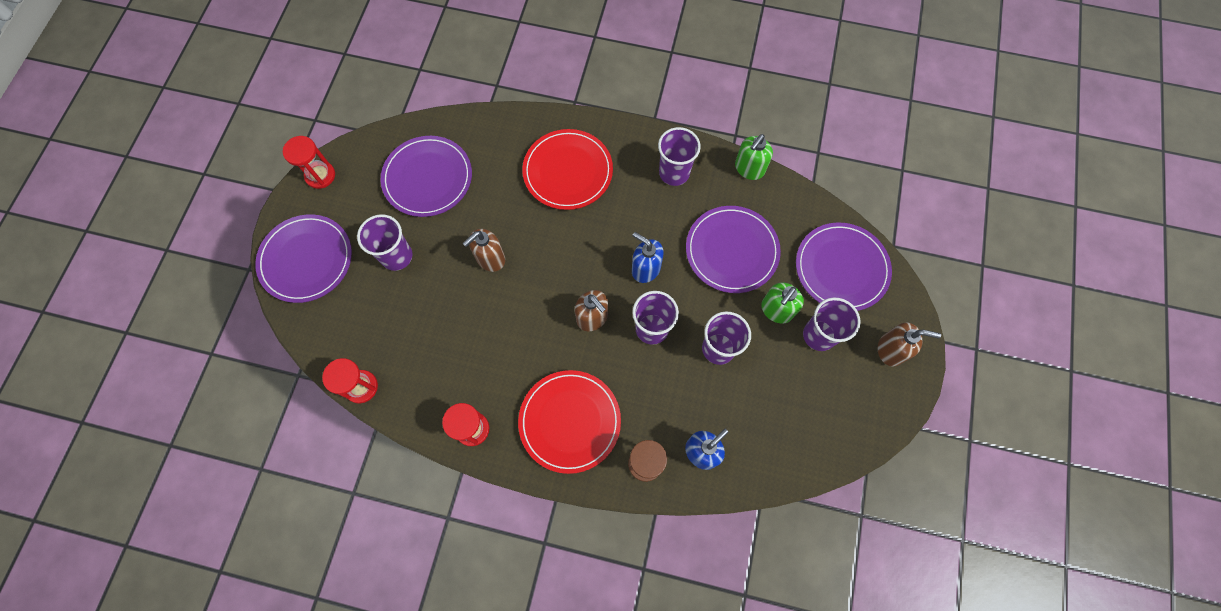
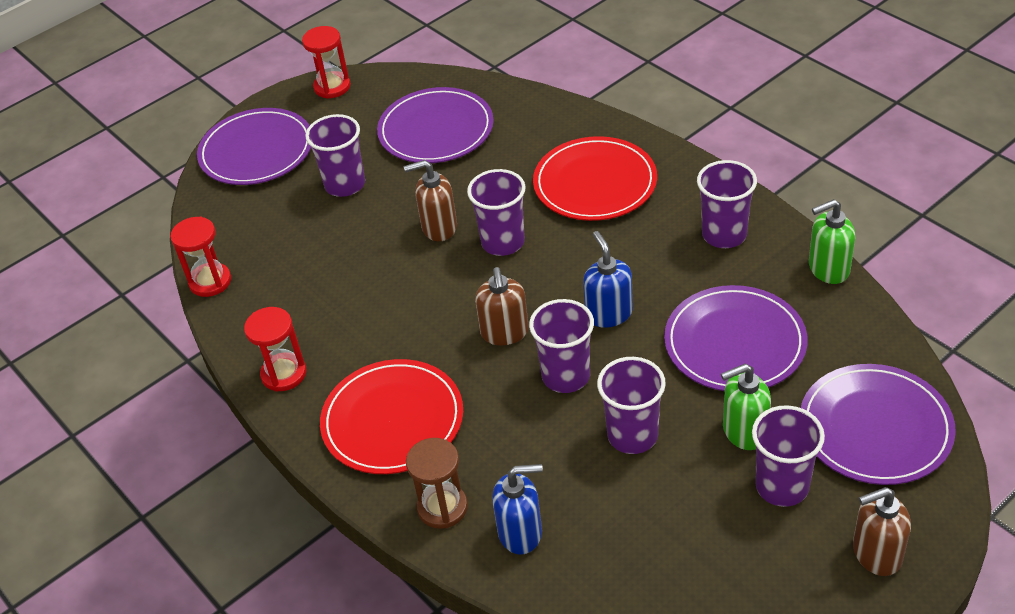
camera: 40 degrees right, 25 degrees down
(541, 248) = (503, 242): none -> purple cup
(890, 350) = (876, 553): brown soap dispenser -> brown soap dispenser turned 120 degrees clockwise

